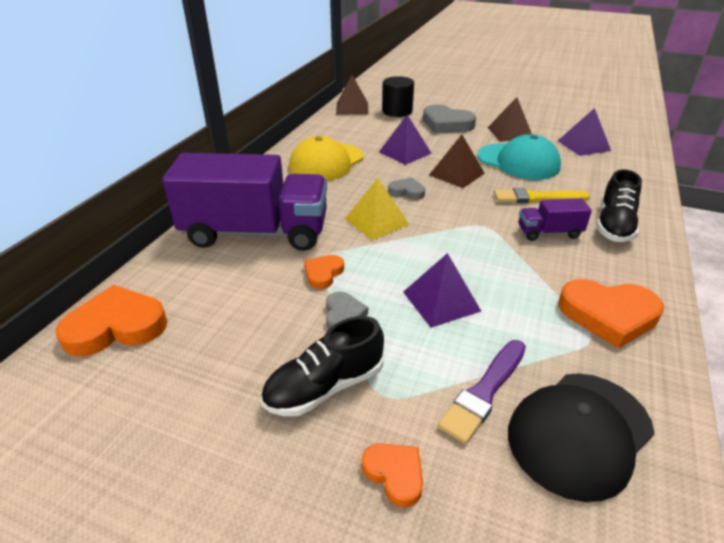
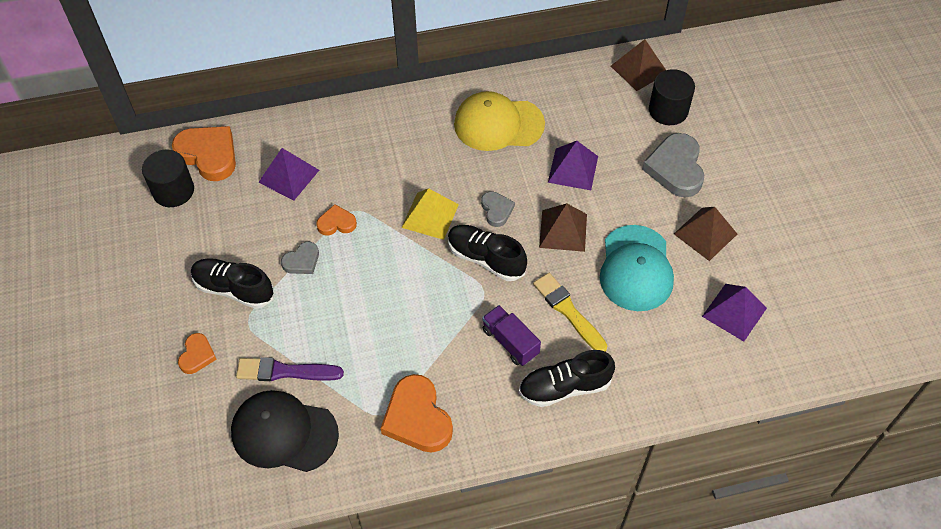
camera: 55 degrees right, 20 degrees up
(118, 380) = (173, 191): none -> black cylinder
(256, 232) = (353, 151): purple truck -> none
(441, 301) = (358, 308): purple pyramid -> purple pyramid (289, 176)
(450, 213) = (486, 259): none -> black shoe

